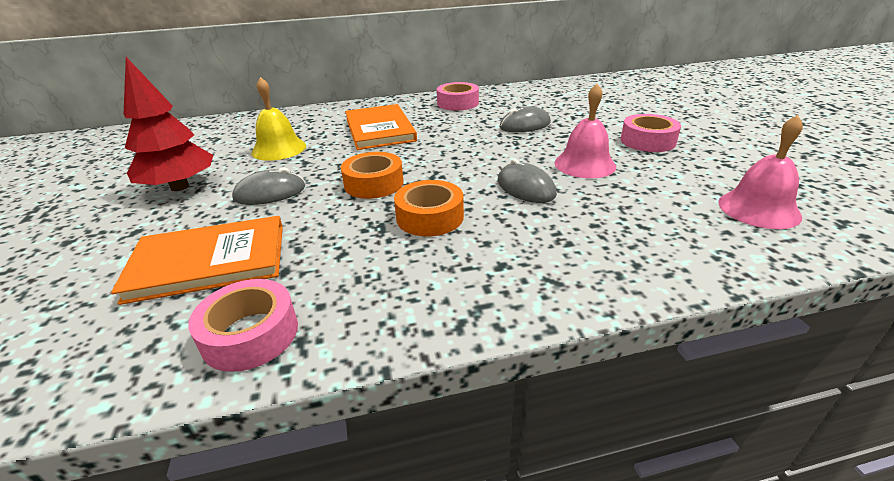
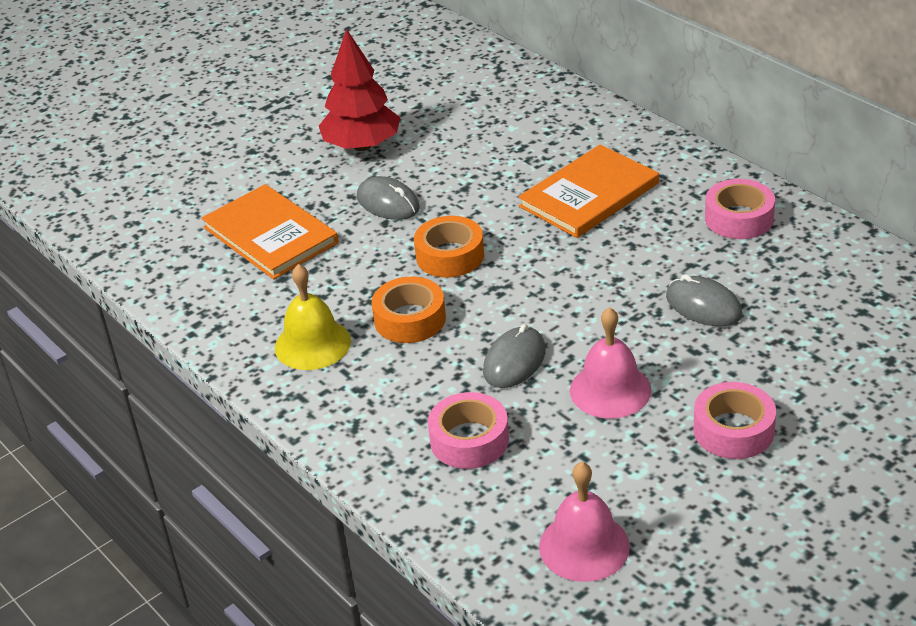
camera: 65 degrees right, 5 degrees up
(250, 334) = (210, 302): pink tape -> pink tape (469, 440)
(279, 149) = (480, 154): yellow bell -> yellow bell (312, 344)

